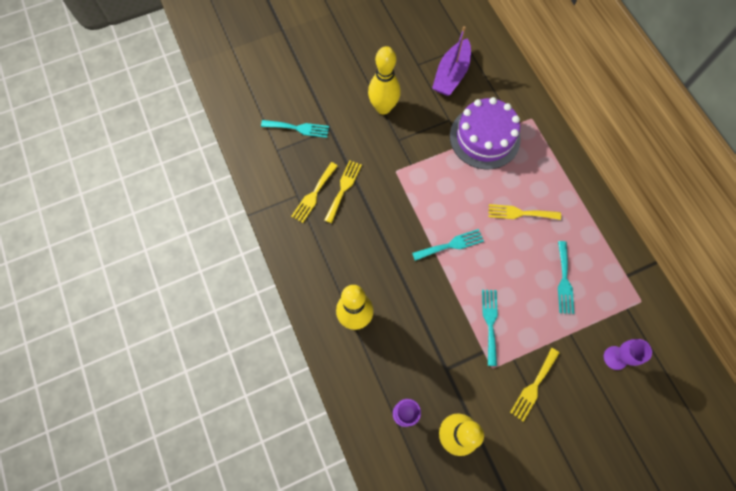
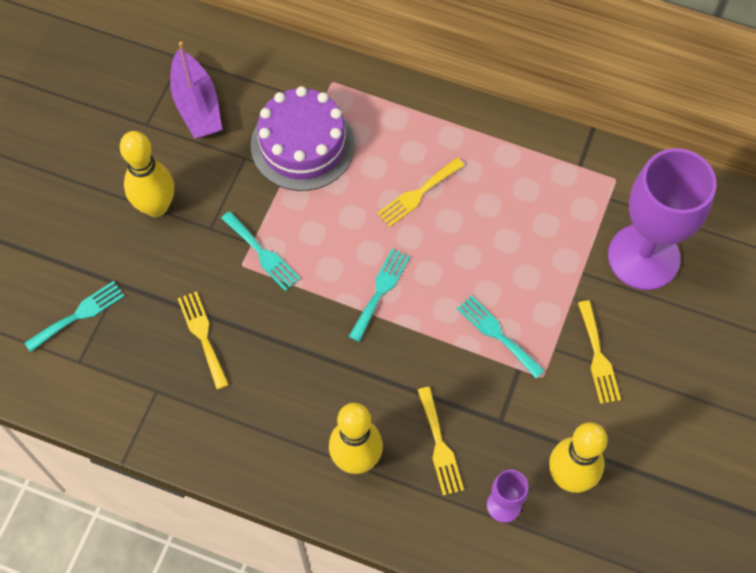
camera: 45 degrees left, 5 degrees down
(314, 194) = (175, 372): yellow fork -> yellow fork (439, 445)
(564, 281) = (526, 225): turquoise fork -> turquoise fork (262, 253)
(615, 358) = (643, 257): purple goblet -> purple goblet, size x2.26

